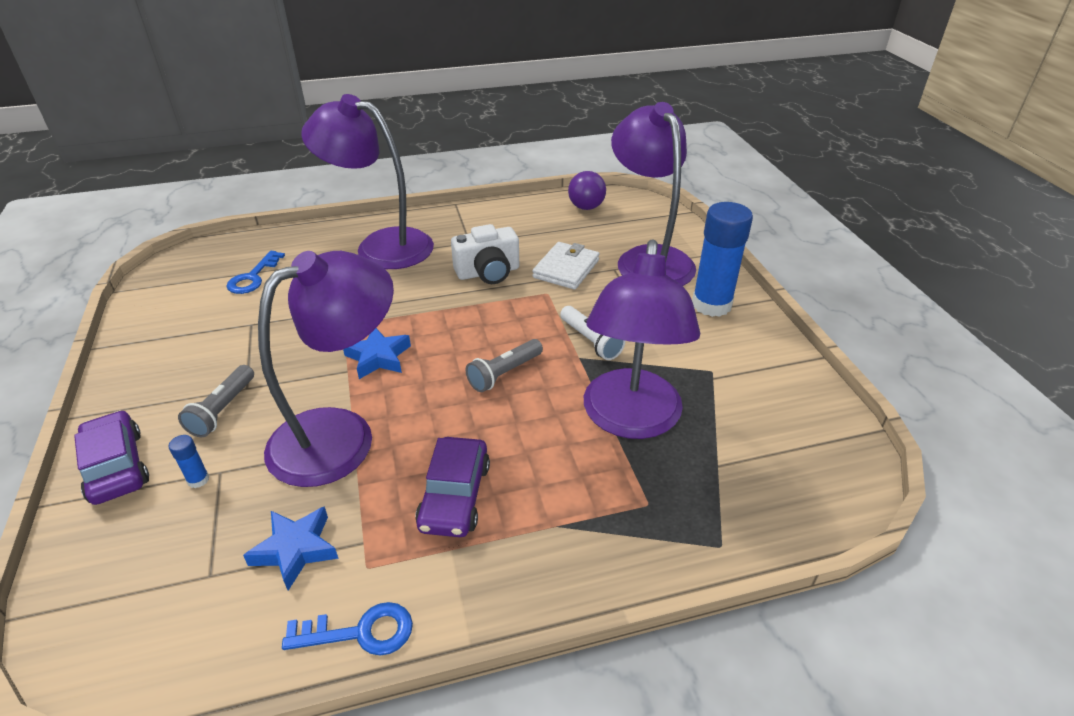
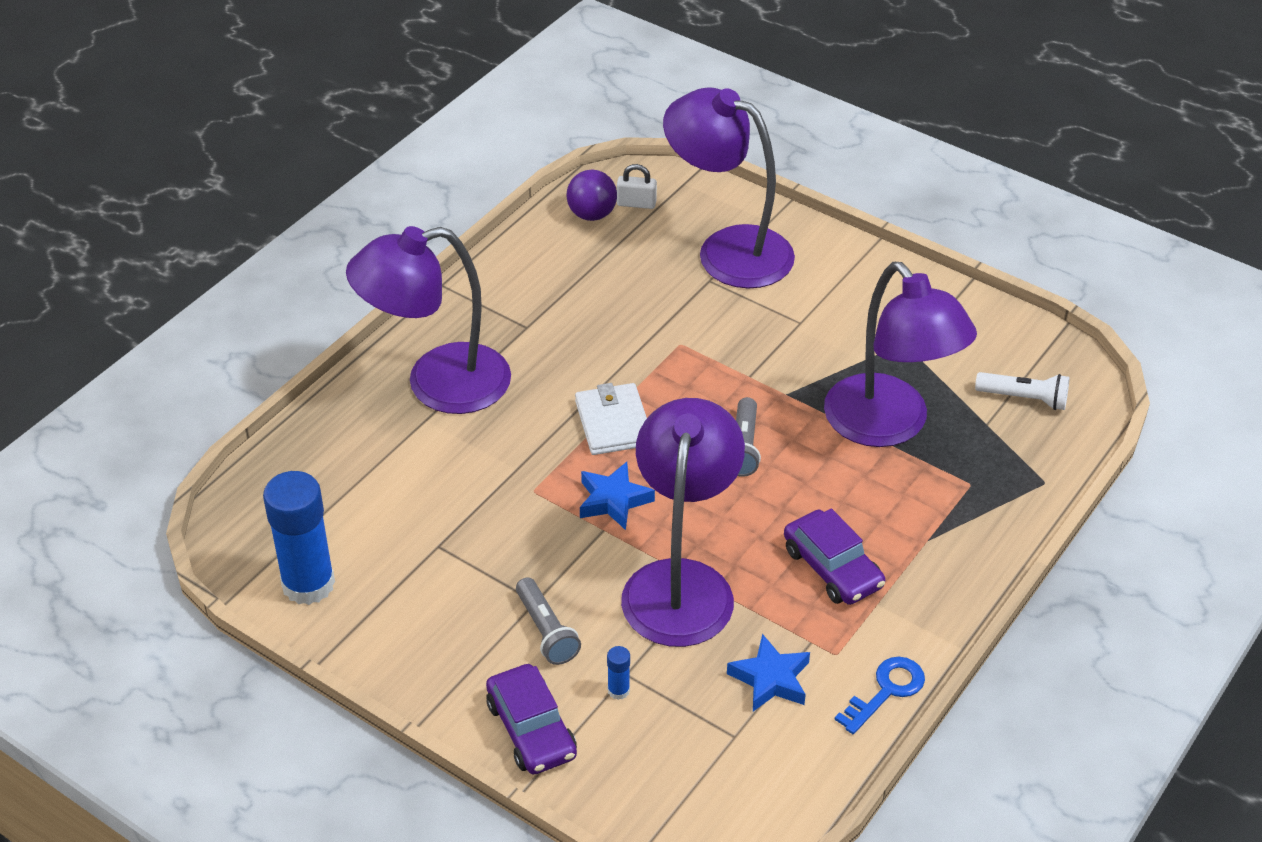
camera: 40 degrees left, 5 degrees up
(116, 466) = (531, 729): purple car -> purple car turned 135 degrees counterclockwise
(253, 277) = (355, 499): blue key -> none
(488, 272) = (594, 352): white camera -> none
(566, 269) = (664, 306): white wallet -> white wallet (613, 423)
(590, 341) = (777, 372): white flashlight -> white flashlight (1024, 398)
(621, 213) = (636, 203): none -> white padlock
(711, 304) = (837, 273): blue glue stick -> blue glue stick (308, 584)

